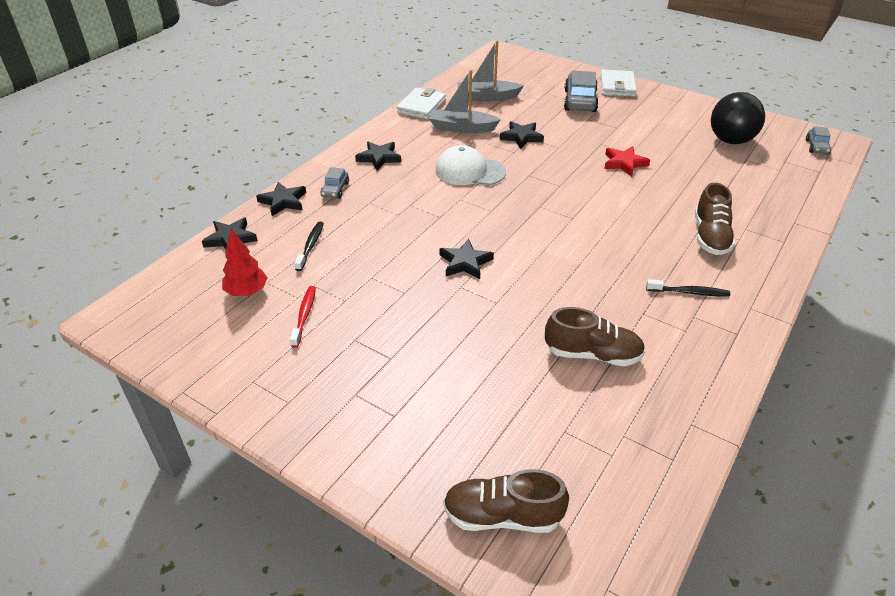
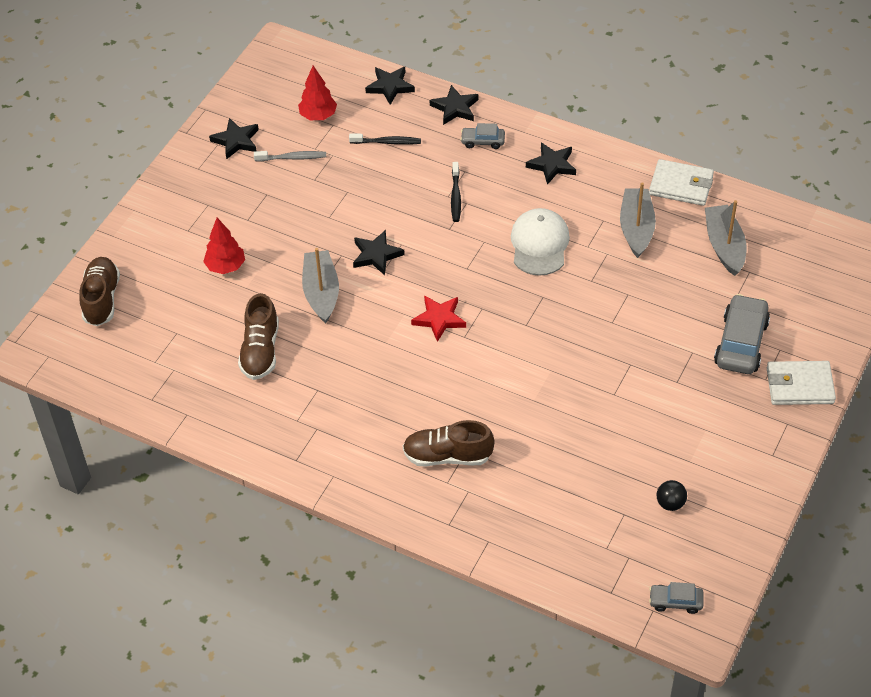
camera: 85 degrees right, 10 degrees up
(304, 315) = (292, 158): red toothbrush -> grey toothbrush
(462, 380) = (225, 267): none -> red tree
(511, 303) = (321, 292): none -> grey boat
(521, 137) = (627, 286): black star -> black star (236, 141)
(580, 101) = (741, 343): grey car -> grey car turned 75 degrees counterclockwise
(624, 163) = (587, 386): red star -> red star (439, 319)
(689, 292) = (351, 428): black toothbrush -> black toothbrush (455, 196)
(730, 140) = (670, 503): black ball -> black ball, size x0.45

